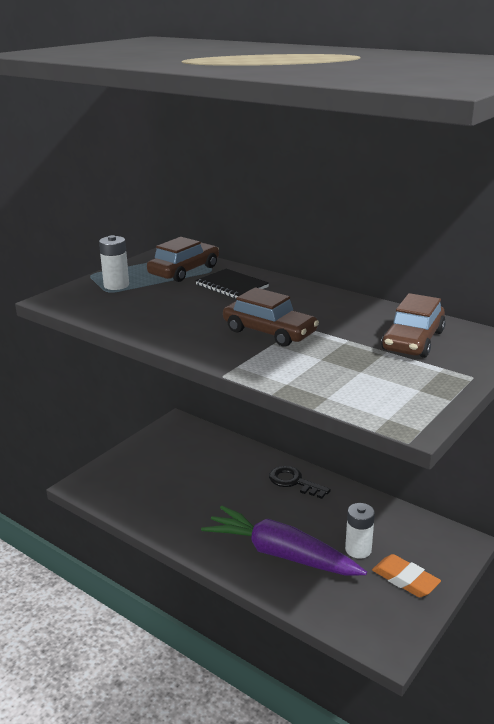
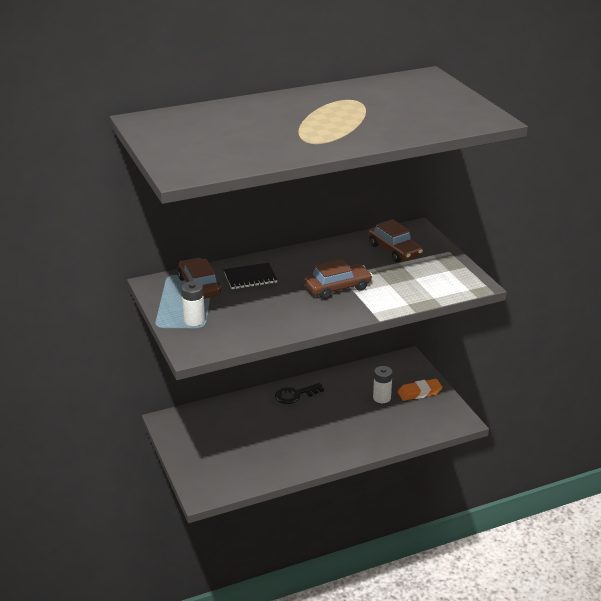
camera: 60 degrees left, 5 degrees up
(281, 554) = (360, 428): purple carrot -> none

